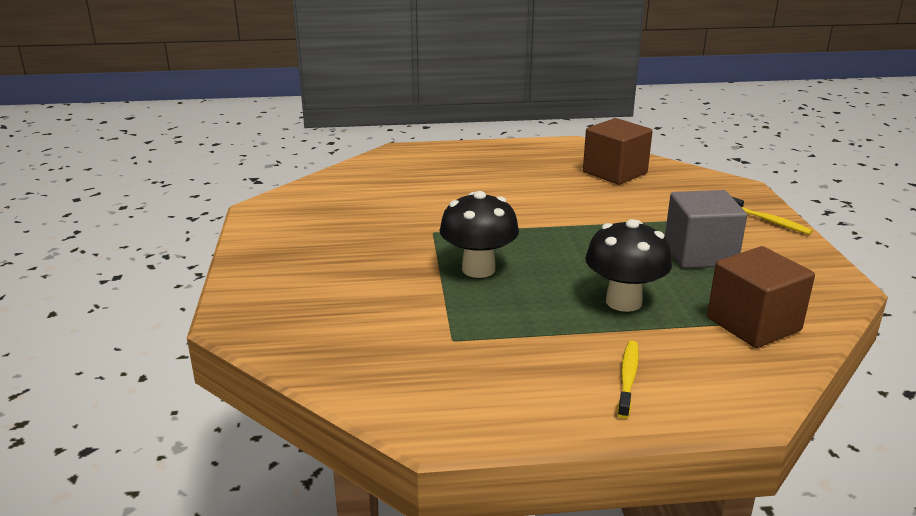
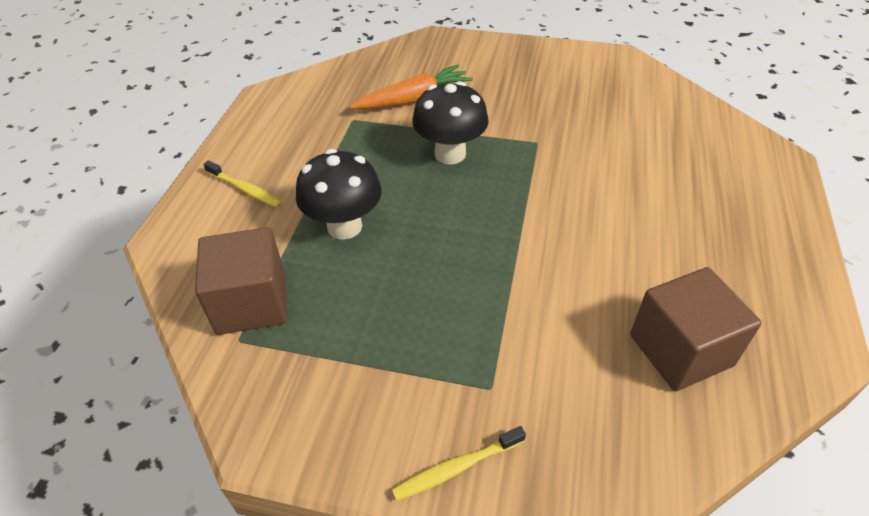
camera: 110 degrees right, 20 degrees up
(390, 307) = (413, 99): none -> orange carrot
(700, 254) = (401, 330): grey cube -> none

